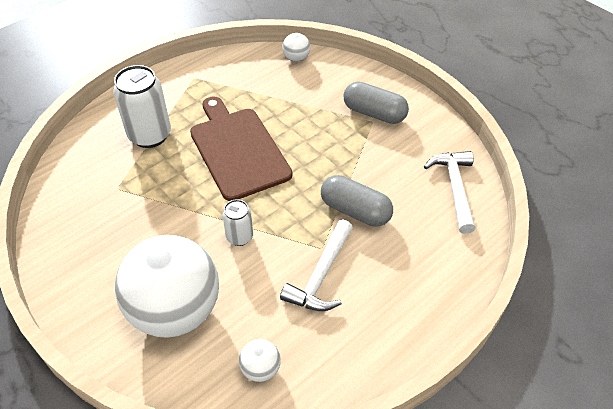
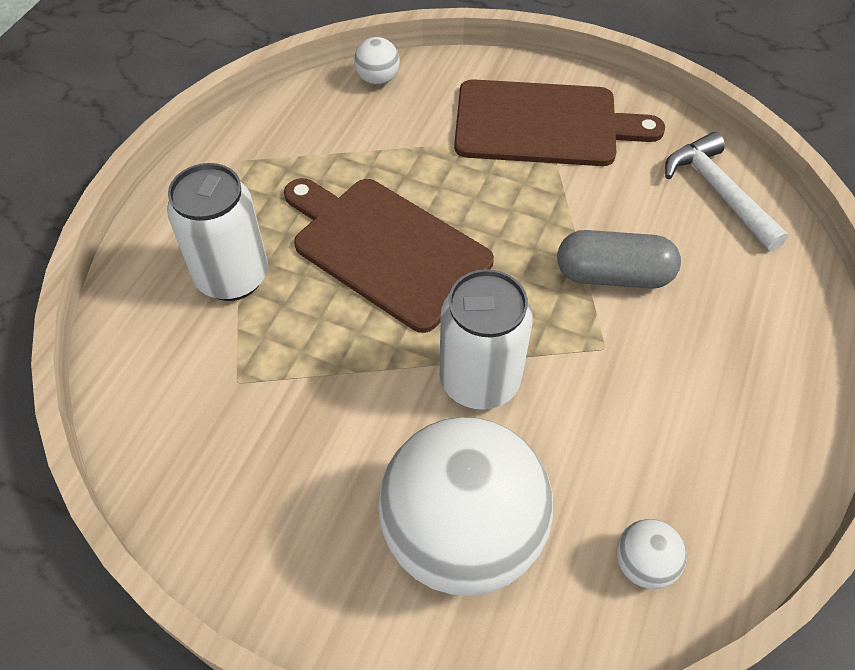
camera: 25 degrees left, 5 degrees up
(239, 237) = (479, 381): white can -> white can, size x1.82
(321, 275) = (631, 388): white hammer -> none
(374, 113) = (543, 124): grey capsule -> brown cutting board

